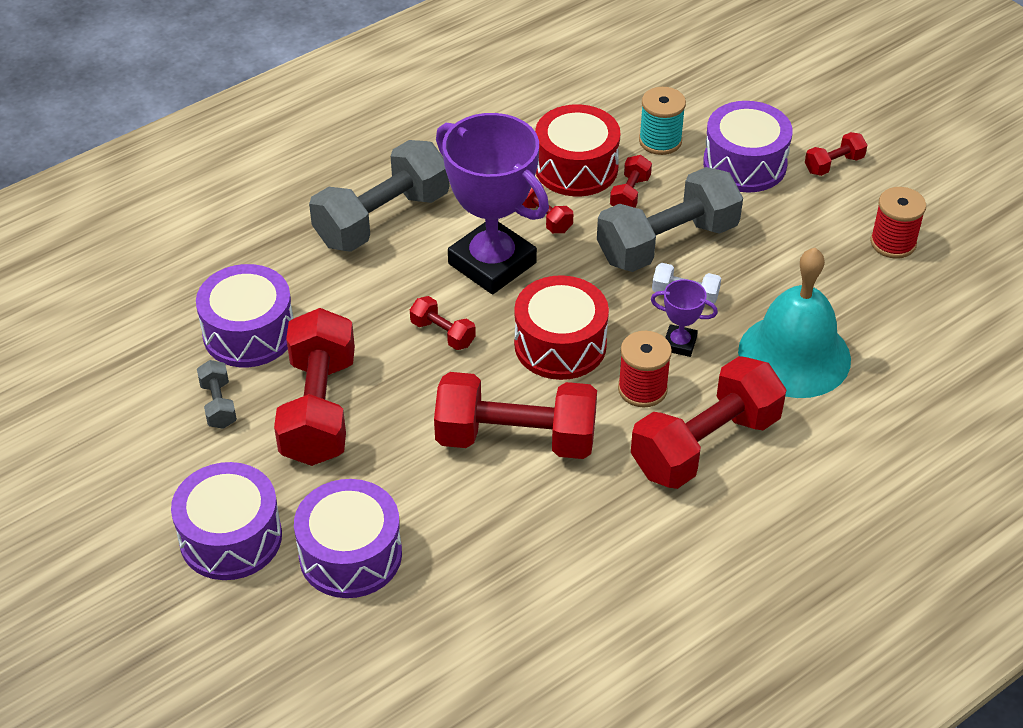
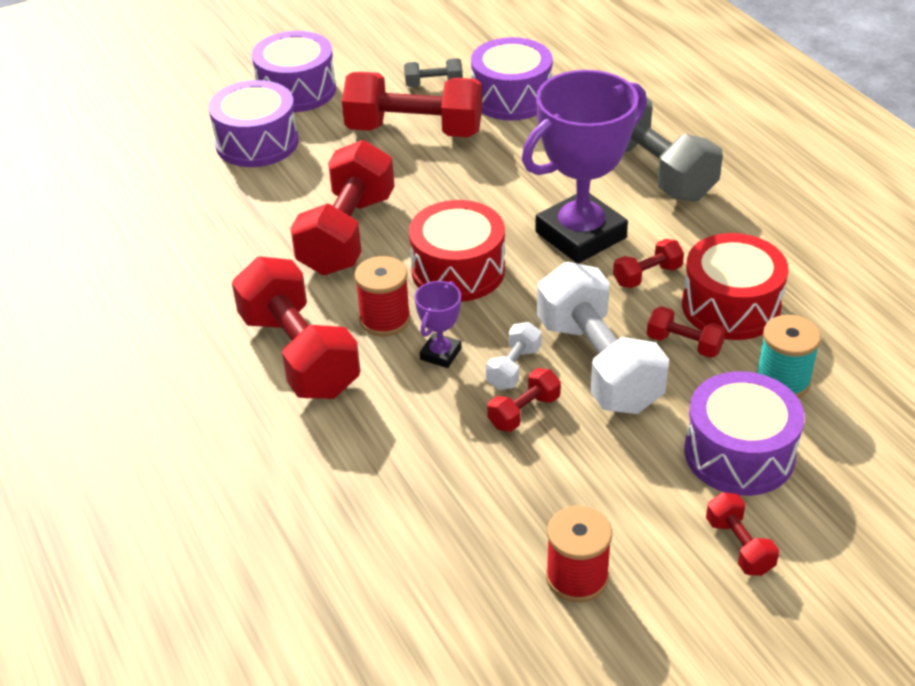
camera: 100 degrees right, 5 degrees down
(443, 333) = (489, 199): red dumbbell -> red dumbbell (524, 412)
(667, 243) = (598, 364): grey dumbbell -> white dumbbell
(794, 355) = (402, 443): turquoise bell -> none

